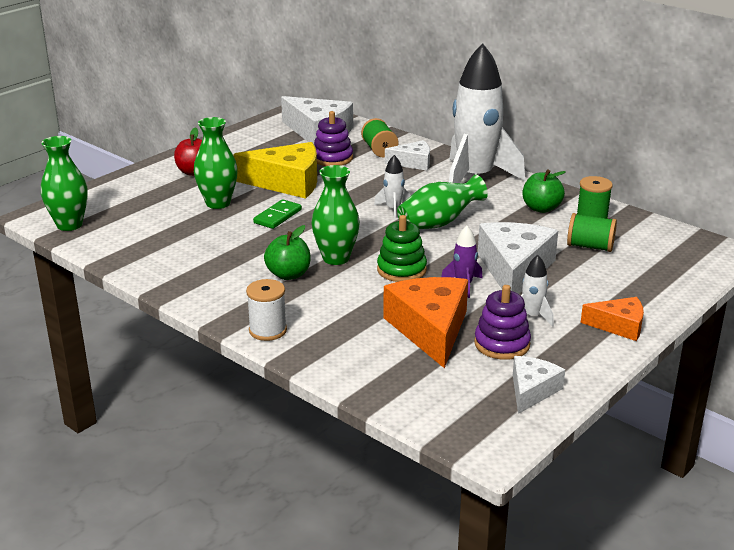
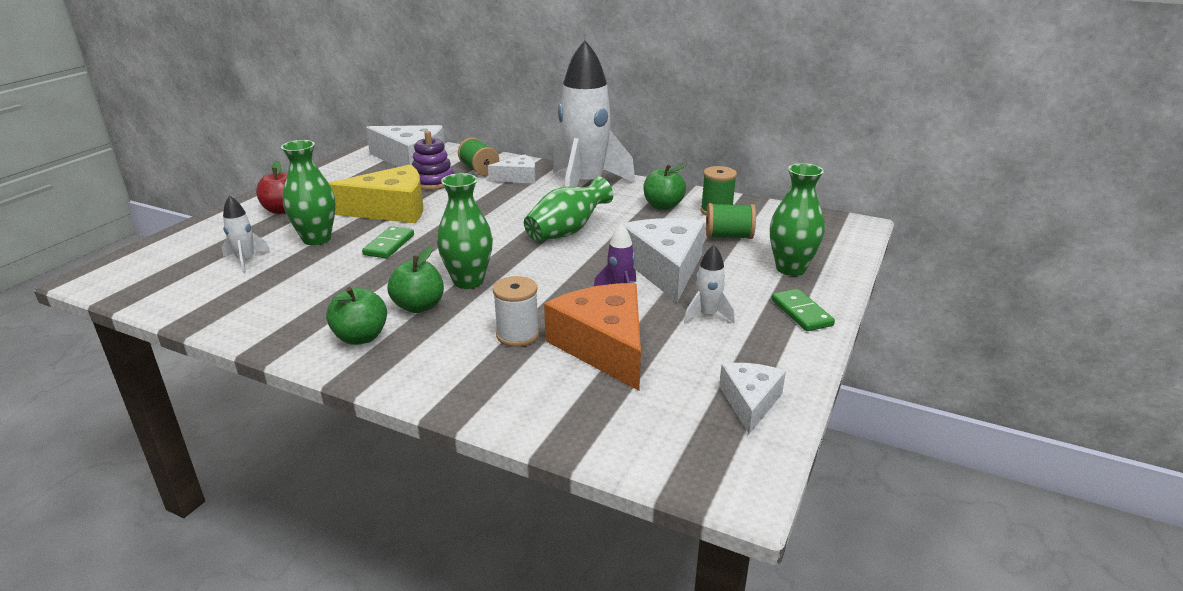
camera: 15 degrees left, 0 degrees up
(69, 225) = (134, 283): green vase -> green vase (790, 269)
(236, 293) = (361, 337): none -> green apple
(268, 330) = (411, 377): white spool -> white spool (517, 335)
(393, 209) = (514, 223): white rocket -> white rocket (246, 260)
(401, 270) = (546, 284): green stacking toy -> none
(502, 344) = (690, 351): purple stacking toy -> none
(619, 326) = (801, 313): orange cheese -> green domino

